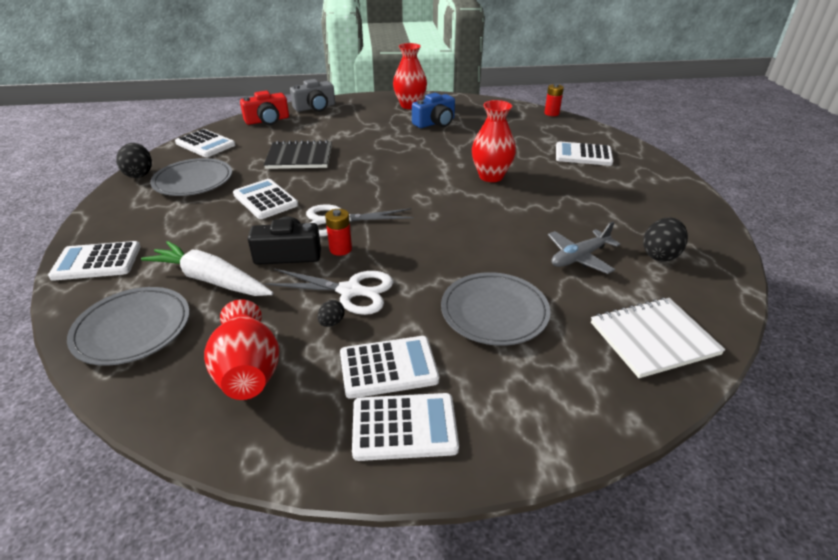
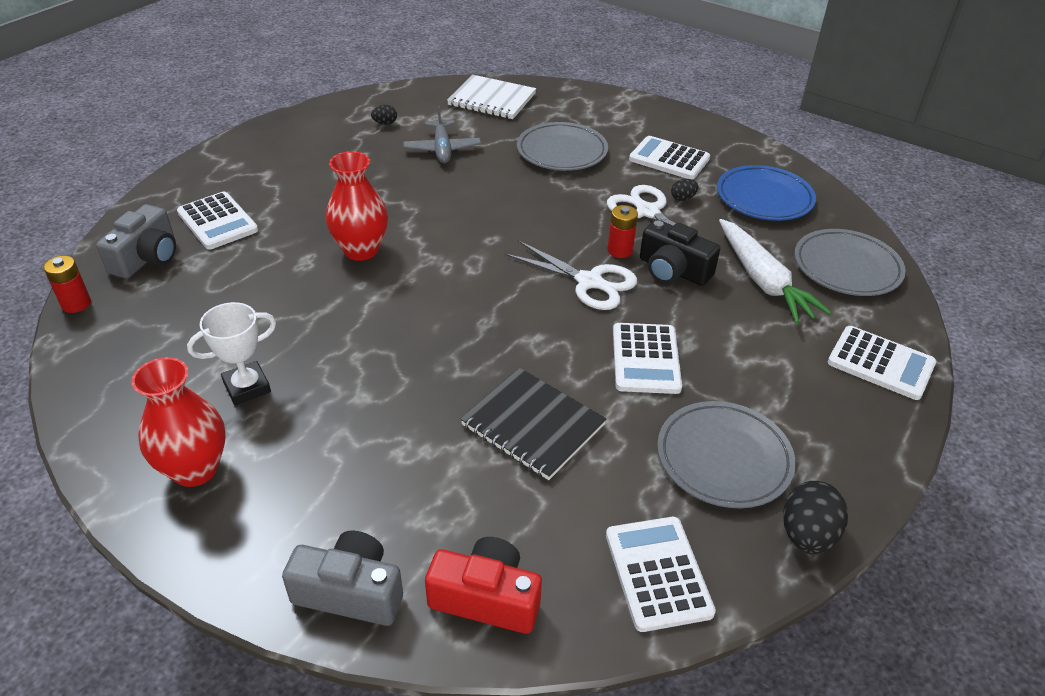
camera: 140 degrees left, 5 degrees up
(248, 371) = (764, 198): red vase -> blue plate
(404, 427) = (688, 134): white calculator -> none
(435, 123) = (247, 387): blue camera -> white trophy
(570, 132) = (147, 257): none -> grey camera
(579, 257) = (442, 149): grey plane -> grey plane turned 75 degrees clockwise
(660, 255) = (385, 123): black egg -> black egg, size x0.53

